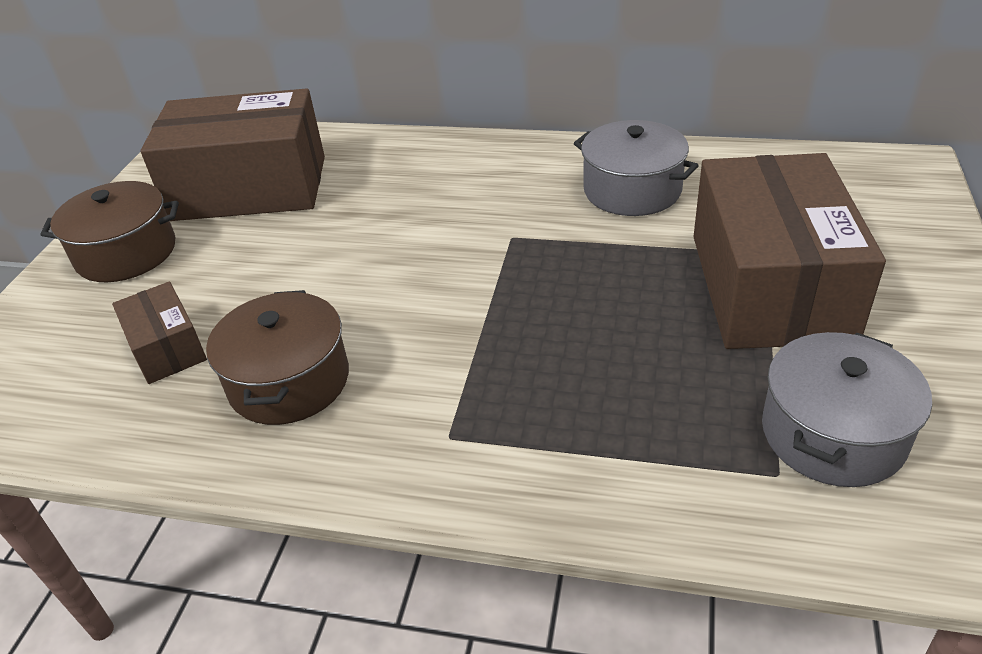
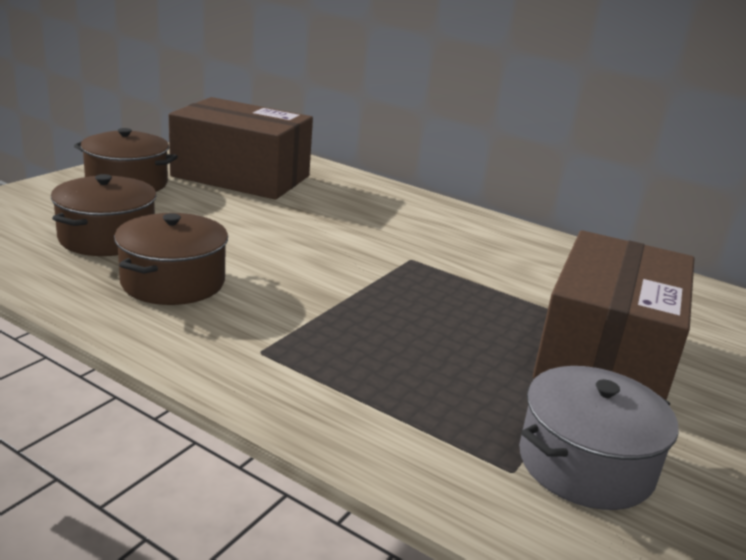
camera: 15 degrees right, 15 degrees down
(167, 348) = (107, 238): brown box -> brown pot
(632, 190) = (533, 263): grey pot -> none

